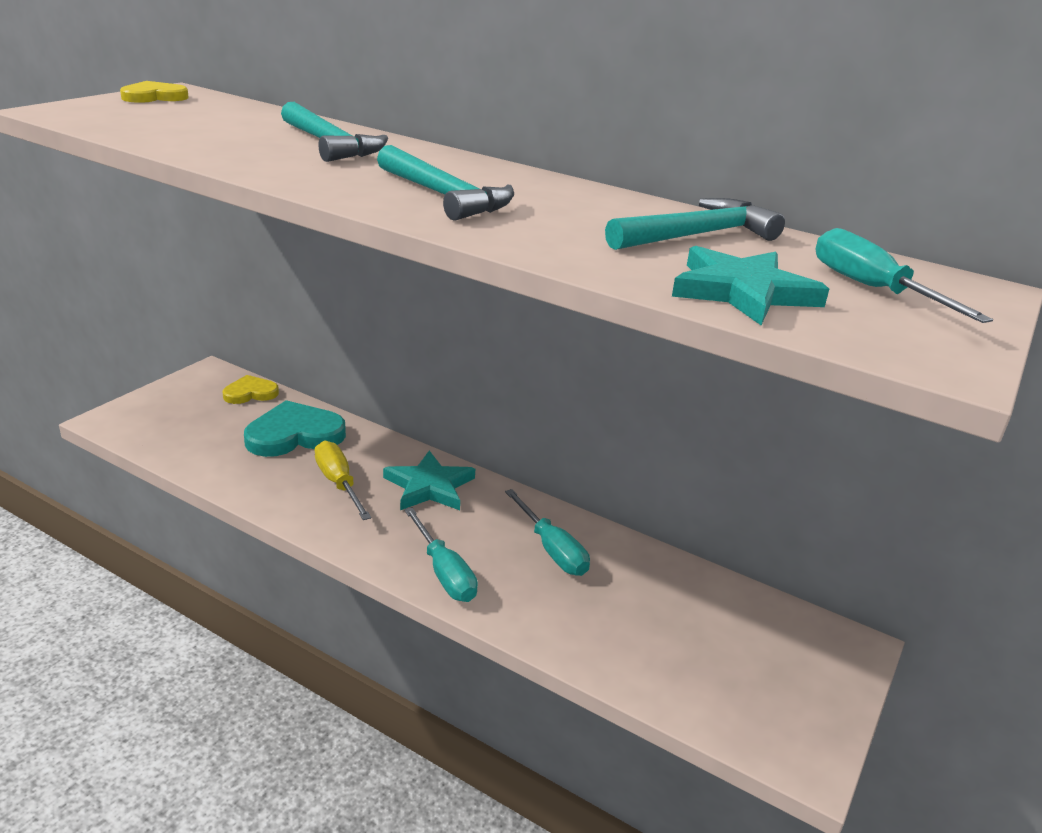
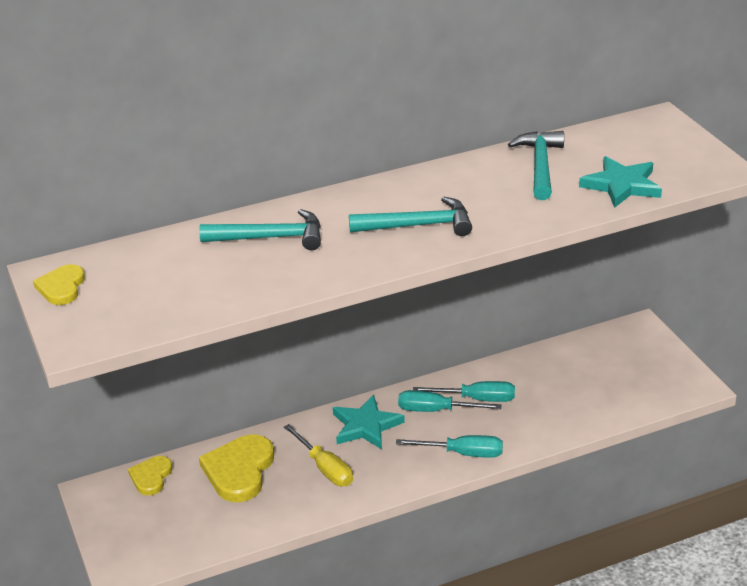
camera: 50 degrees left, 5 degrees up
(294, 435) = (239, 471): turquoise heart -> yellow heart
(338, 483) = (325, 468): yellow screwdriver -> yellow screwdriver turned 135 degrees counterclockwise
(872, 289) = (641, 148): turquoise screwdriver -> turquoise screwdriver (436, 410)

